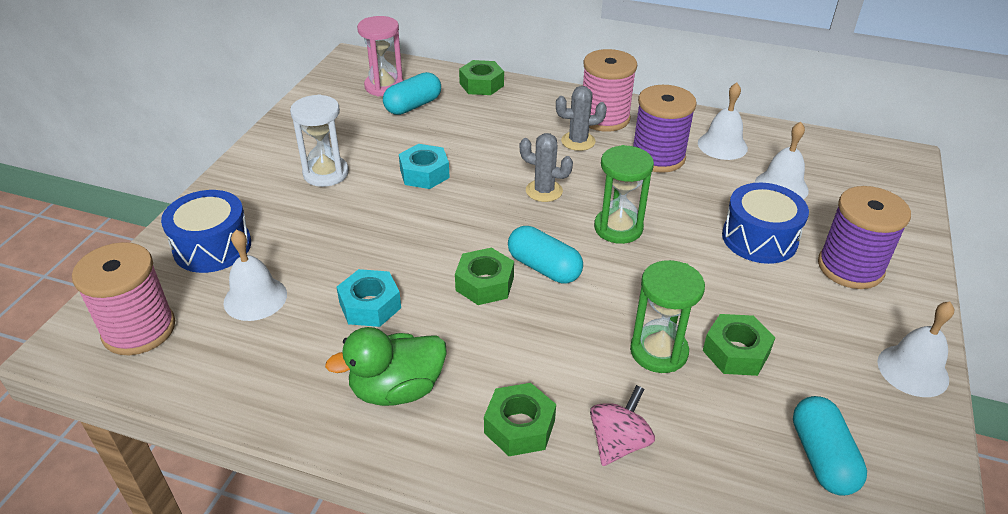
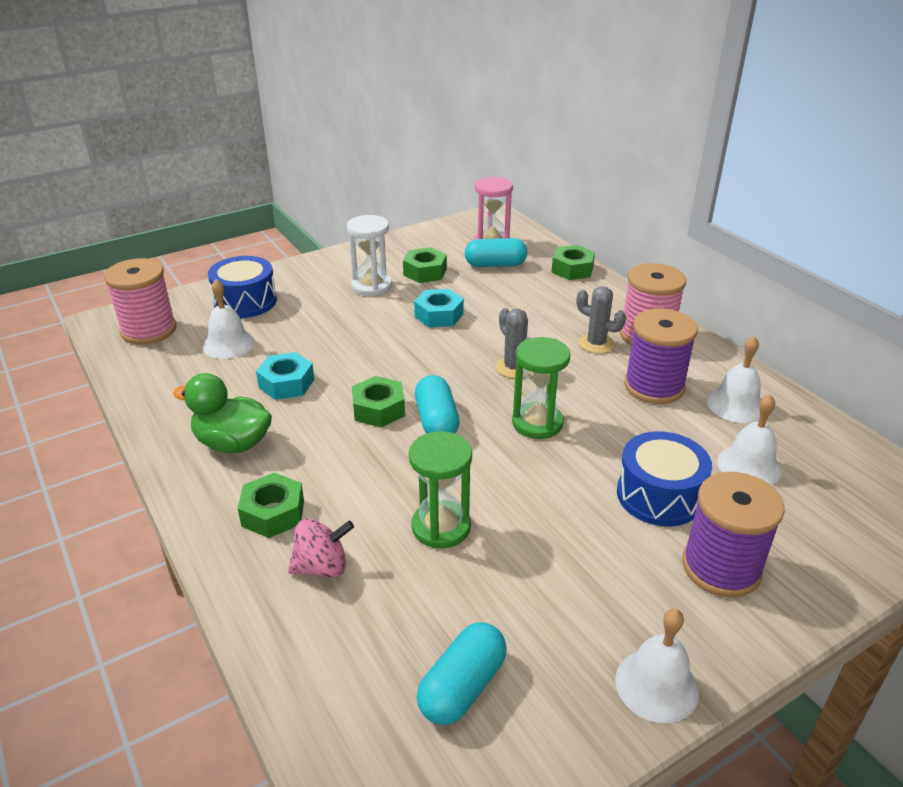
camera: 40 degrees right, 5 degrees down
(736, 352) = (504, 566): green nut -> green nut (425, 272)

